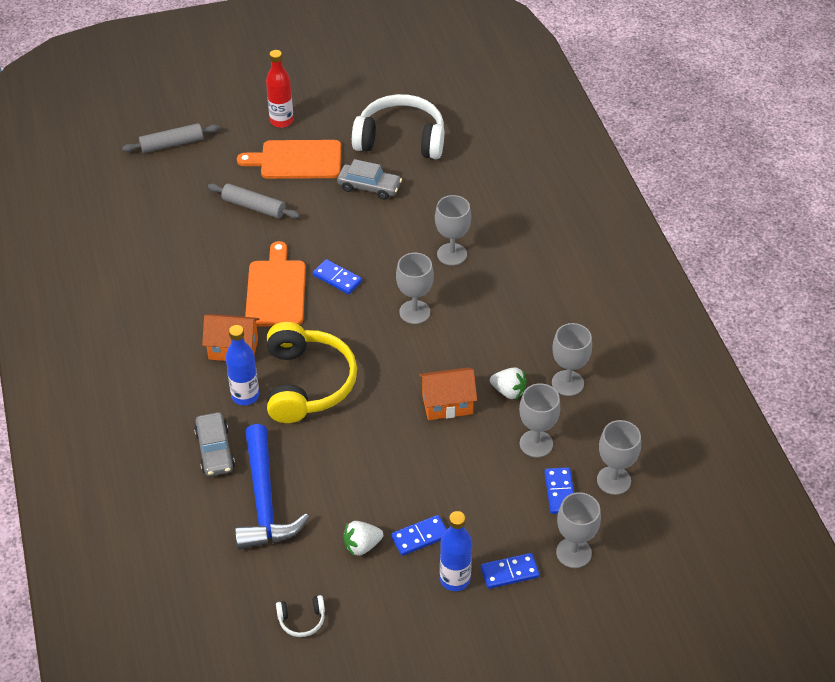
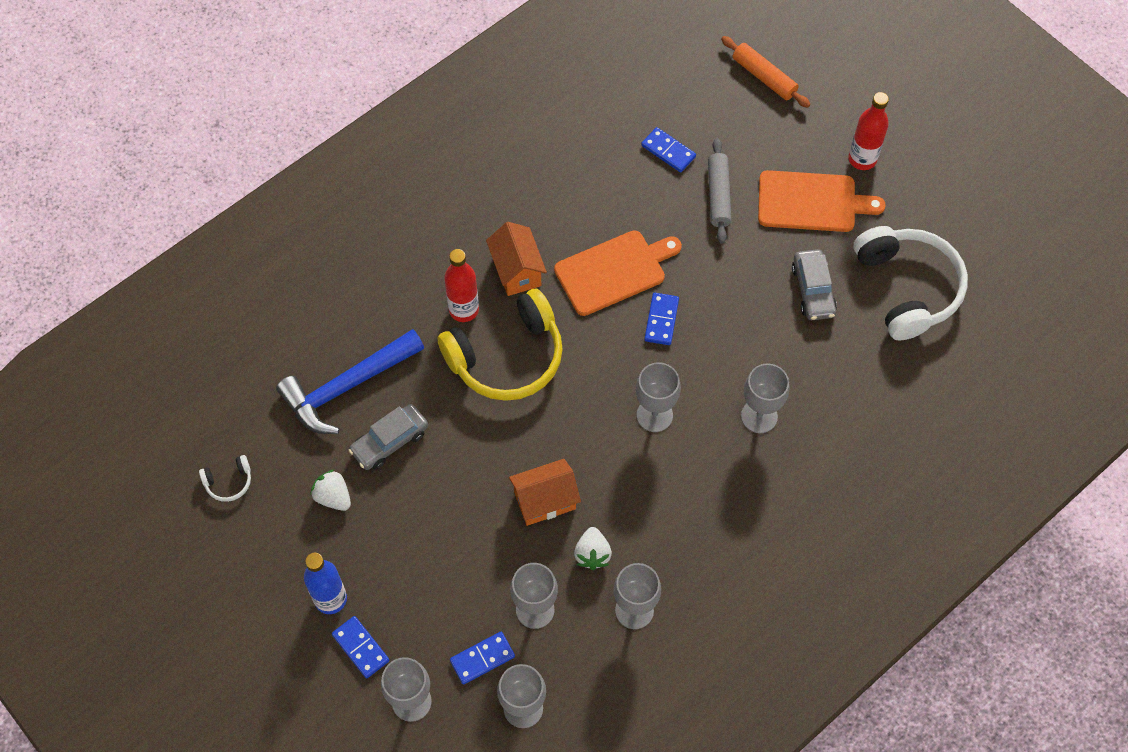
camera: 65 degrees right, 15 degrees up
(172, 144) = (764, 77): grey rolling pin -> orange rolling pin
(215, 450) = (385, 316): grey car -> grey car (390, 441)
(245, 396) = (464, 310): blue bottle -> red bottle
(297, 160) = (811, 202): orange cutting board -> orange cutting board turned 120 degrees clockwise
(302, 620) = (229, 482): white headphones -> white headphones turned 75 degrees counterclockwise
(420, 537) = (366, 545): blue domino -> blue domino (668, 151)
(447, 404) = (545, 500): orange house -> orange house turned 75 degrees counterclockwise

